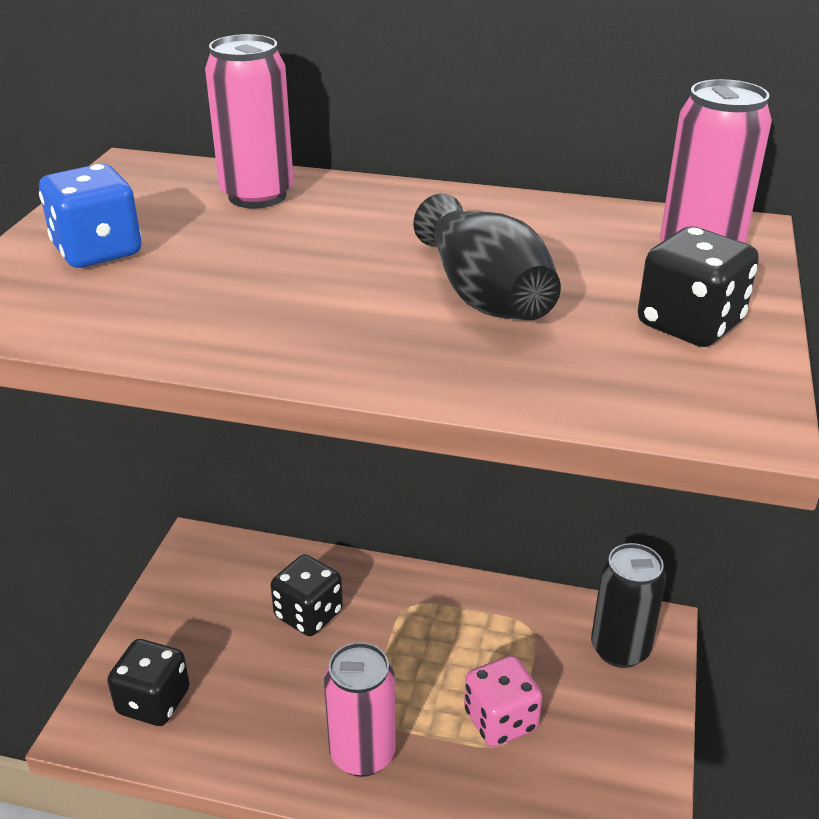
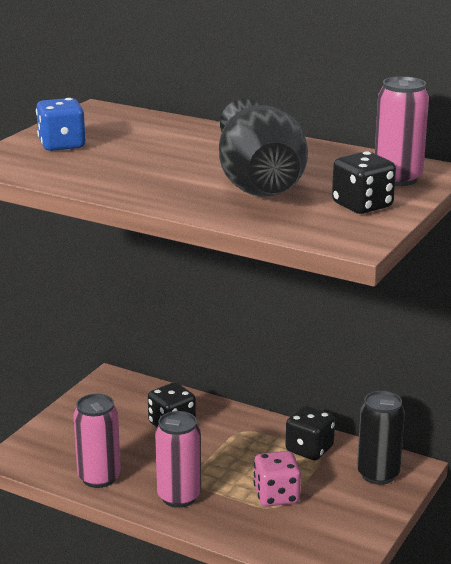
camera: 15 degrees right, 10 degrees down
(154, 701) = (57, 452): black dice -> black dice (309, 449)
(257, 196) = (161, 128): pink can -> pink can (99, 478)
(484, 295) = (258, 183): black vase -> black vase, size x1.61

